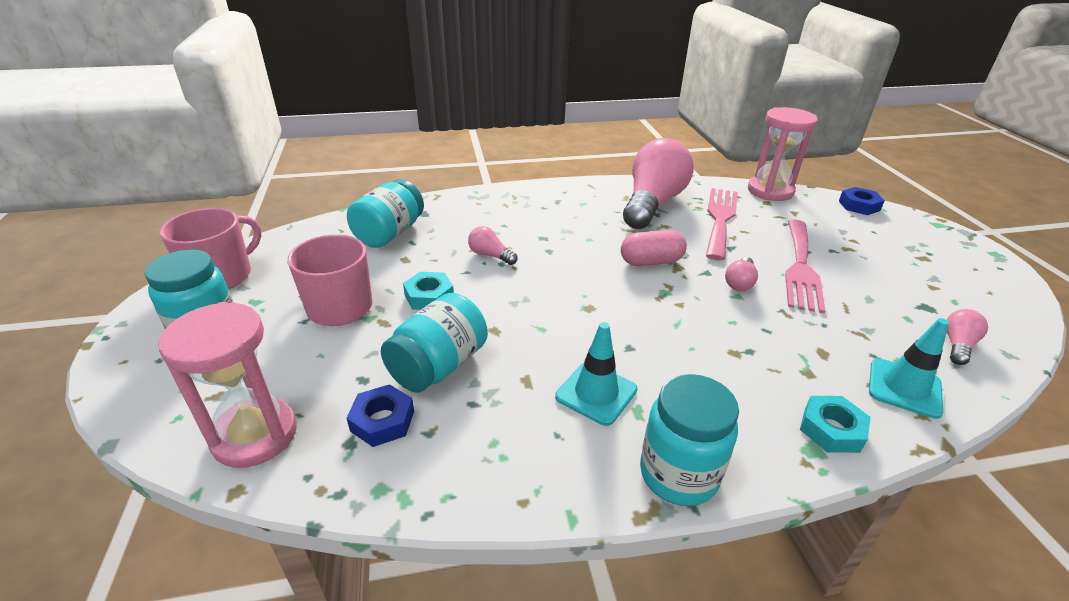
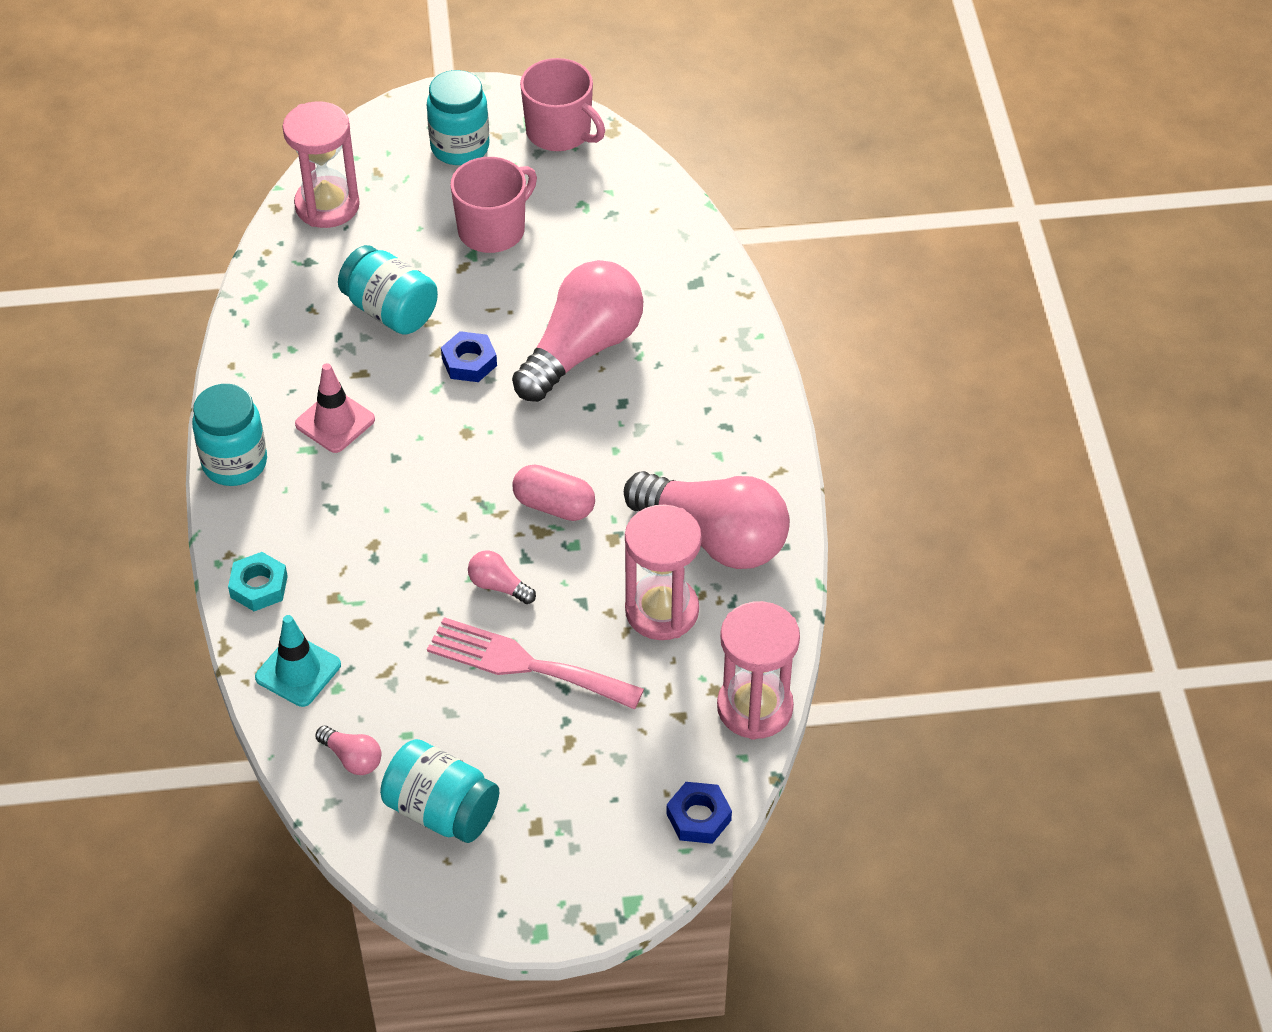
camera: 95 degrees right, 15 degrees up
(382, 421) = (328, 278): blue nut -> blue nut (469, 362)
(389, 234) = (641, 254): turquoise jar -> turquoise jar (441, 810)
(429, 296) = (503, 298): turquoise nut -> none
(490, 255) = (582, 349): pink light bulb -> pink light bulb, size x2.42
(596, 393) = (335, 422): turquoise traffic cone -> pink traffic cone
(651, 262) = (554, 506): pink capsule -> pink capsule turned 60 degrees counterclockwise
(720, 219) = (662, 611): pink fork -> pink hourglass

